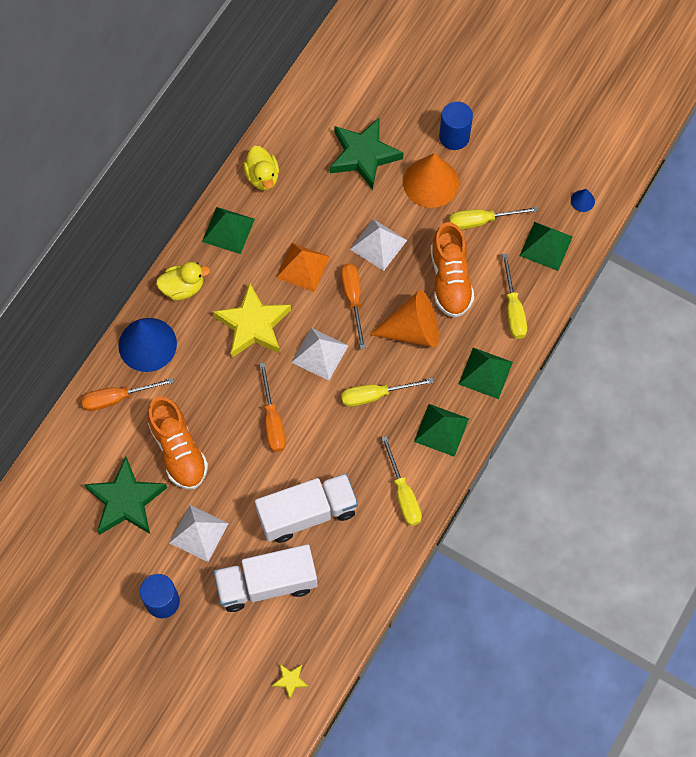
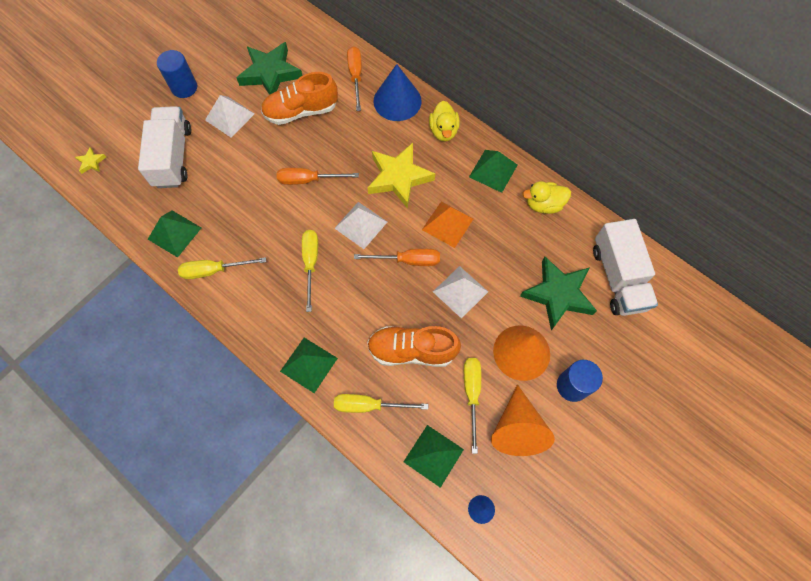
camera: 100 degrees right, 0 degrees up
(307, 513) = (221, 194): white truck -> white truck (618, 277)
(413, 330) = (367, 306): orange cone -> orange cone (517, 429)
(441, 430) = (263, 313): green pyramid -> green pyramid (174, 233)

